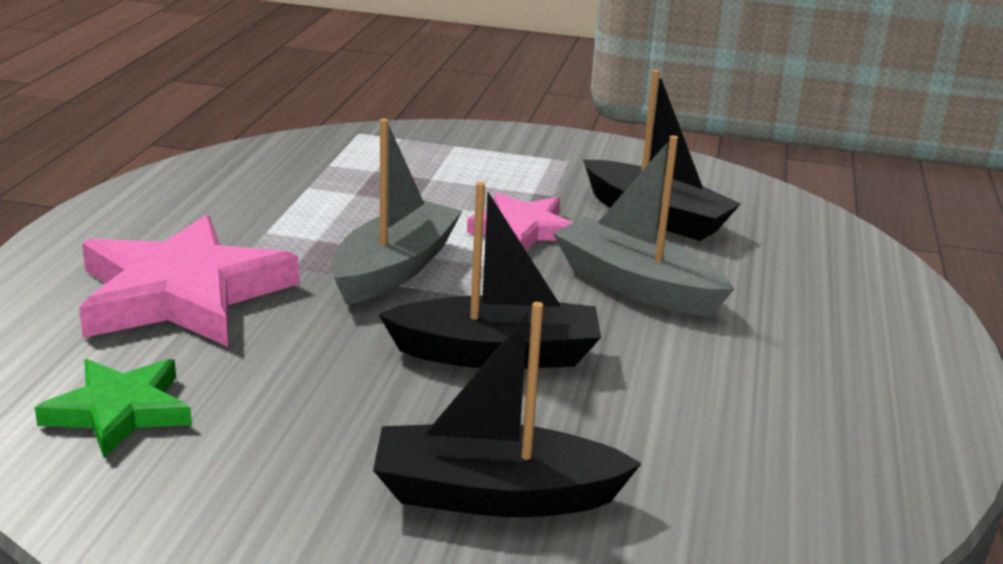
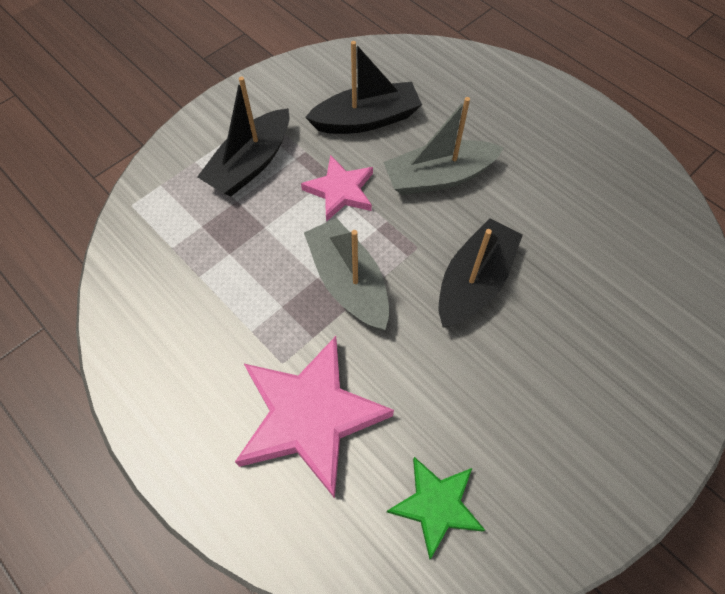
camera: 55 degrees left, 35 degrees up
(495, 495) = (600, 352): black boat -> black boat (251, 163)

